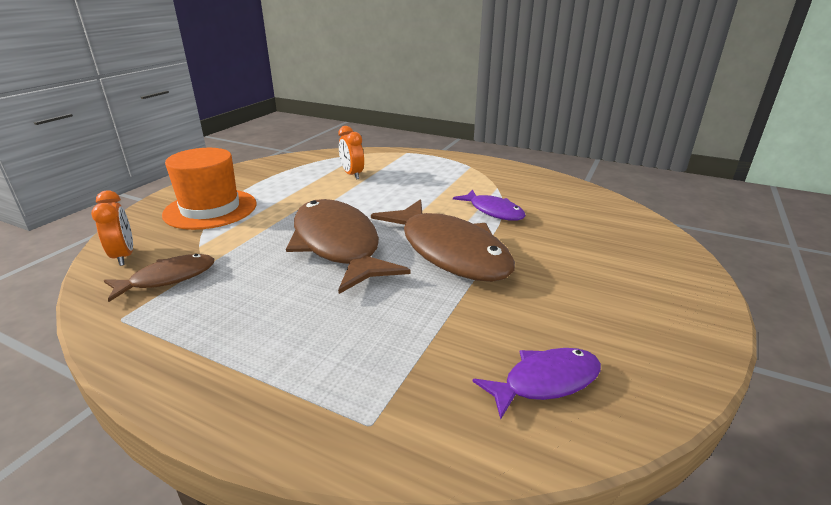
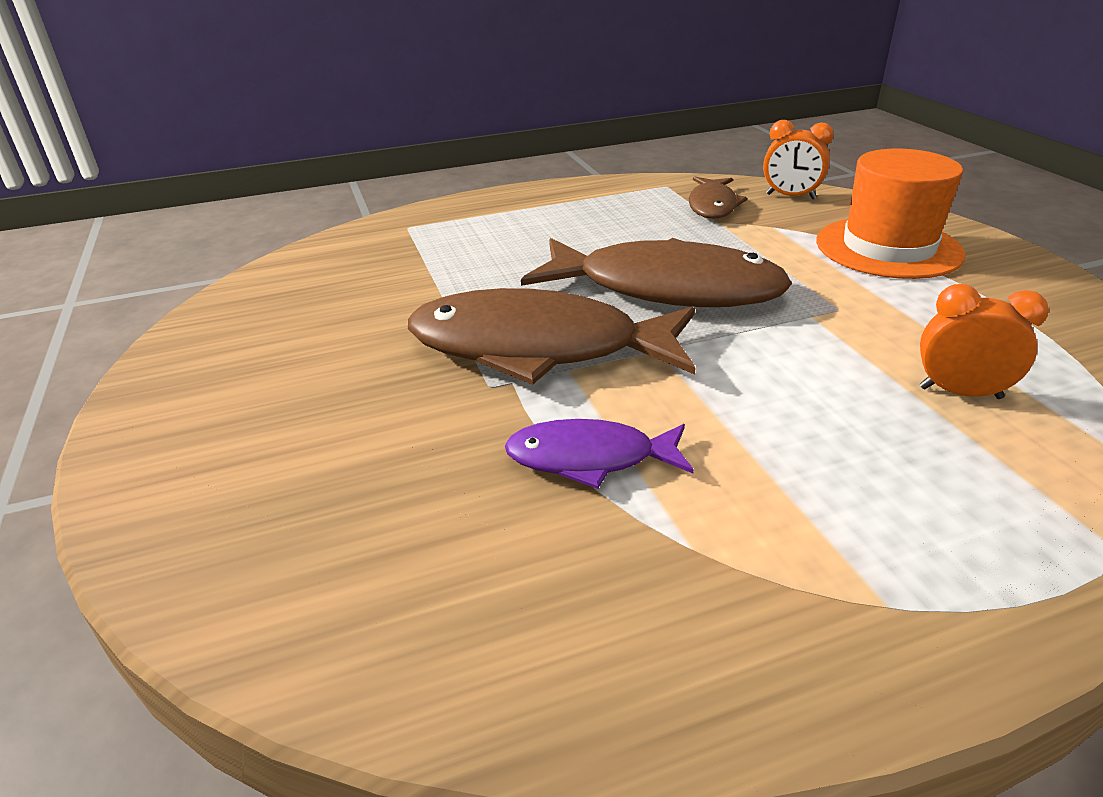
camera: 135 degrees right, 5 degrees up
(545, 381) = (304, 291): purple fish -> none

